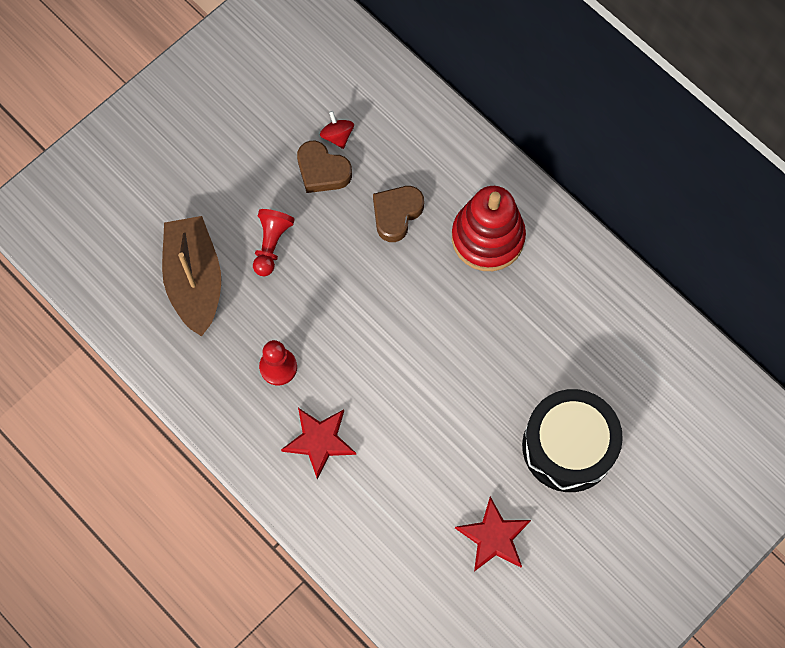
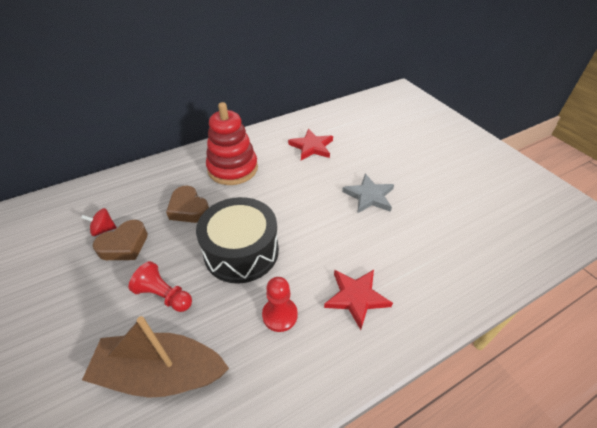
camera: 75 degrees left, 25 degrees down
(486, 433) = (369, 196): none -> grey star
(493, 537) = (444, 207): red star -> red star (312, 147)
(568, 446) = (384, 162): black drum -> black drum (241, 251)

